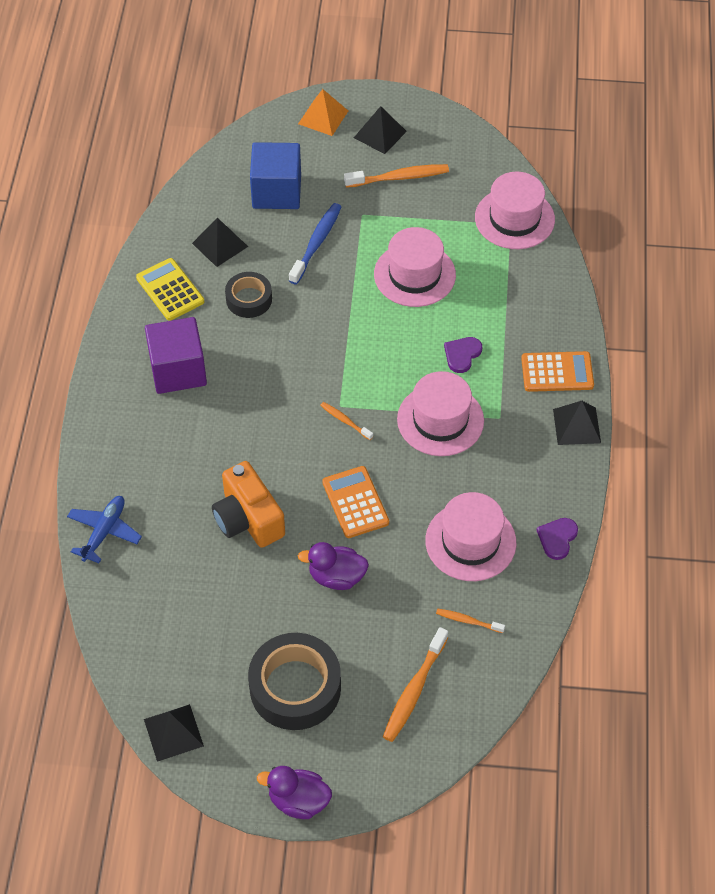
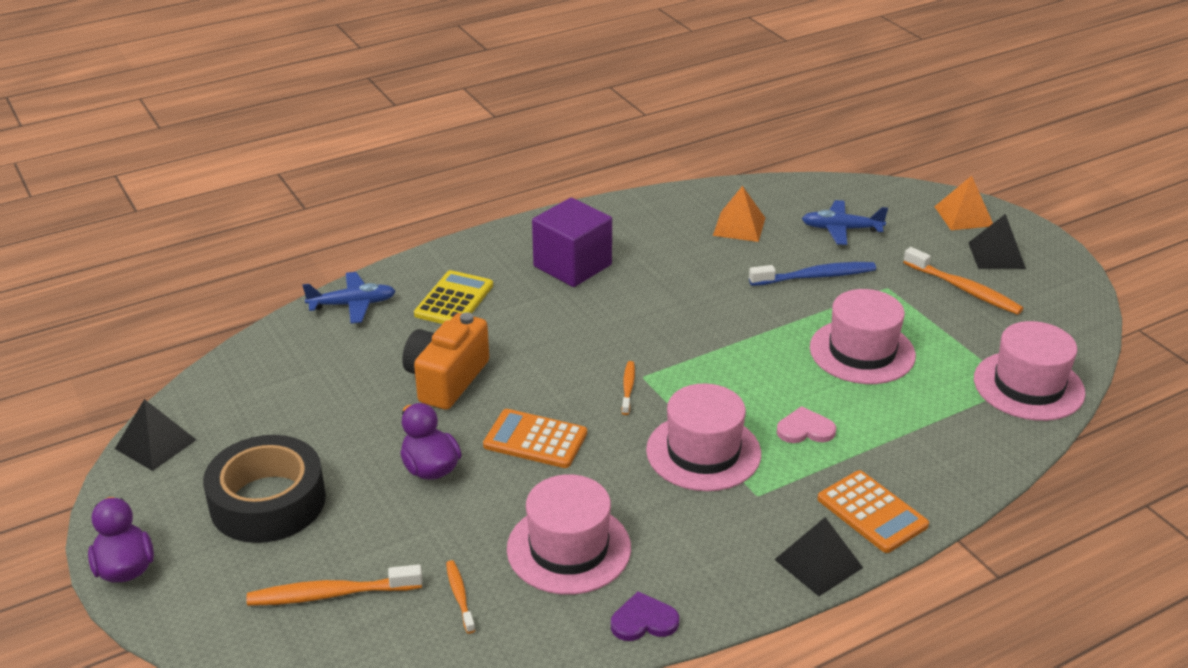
camera: 55 degrees right, 20 degrees down
(170, 290) = (655, 223): yellow calculator -> yellow calculator (454, 300)
(220, 245) = (739, 226): black pyramid -> orange pyramid
(249, 299) = (699, 268): black tape -> none
(276, 192) = (841, 229): blue cube -> blue plane
(355, 502) = (535, 440): orange calculator -> orange calculator turned 105 degrees counterclockwise
(462, 355) = (805, 429): purple heart -> pink heart

